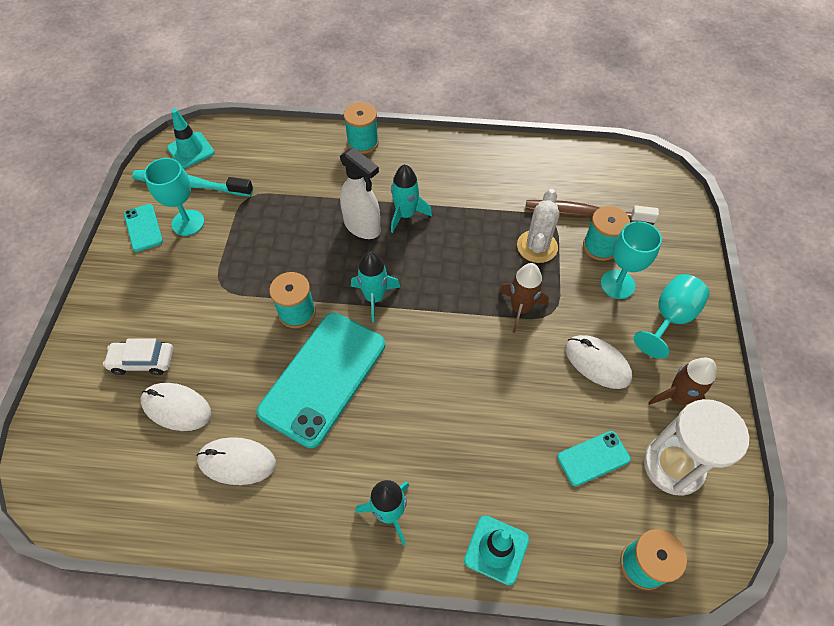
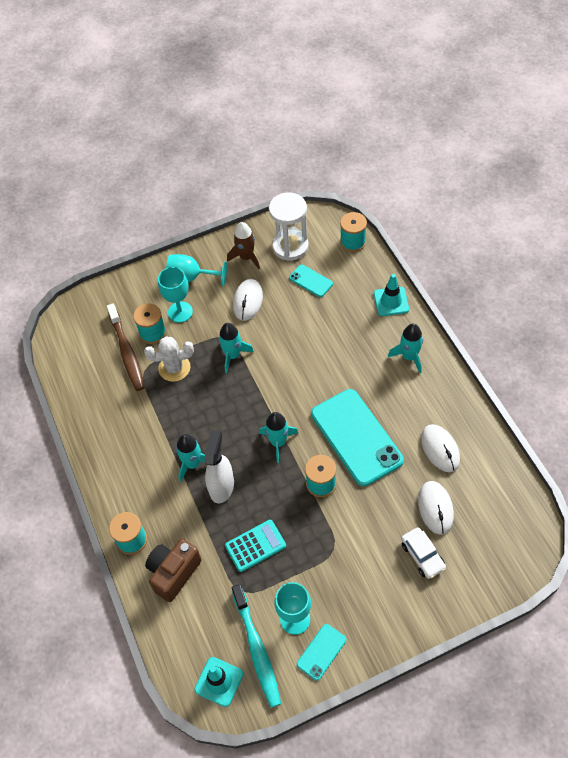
camera: 115 degrees left, 0 degrees up
(280, 225) = (255, 546): none -> turquoise calculator
(307, 158) = (174, 573): none -> brown camera
(323, 377) = (356, 437): turquoise phone -> turquoise phone turned 60 degrees clockwise
(520, 308) = (233, 355): brown rocket -> turquoise rocket

